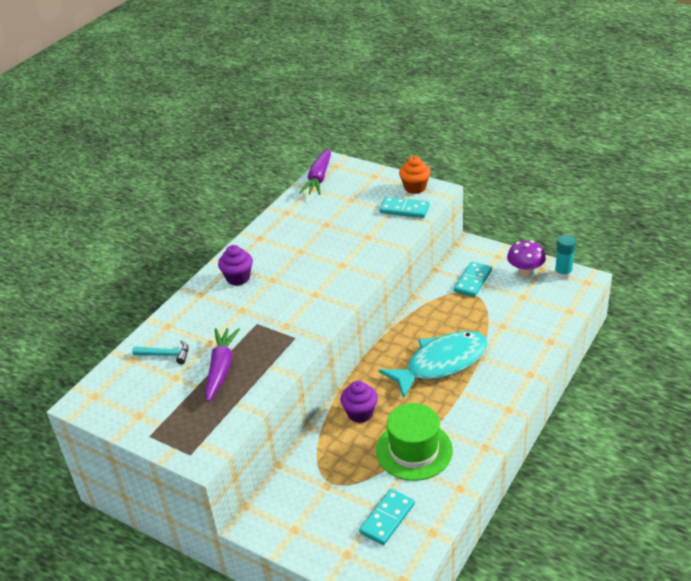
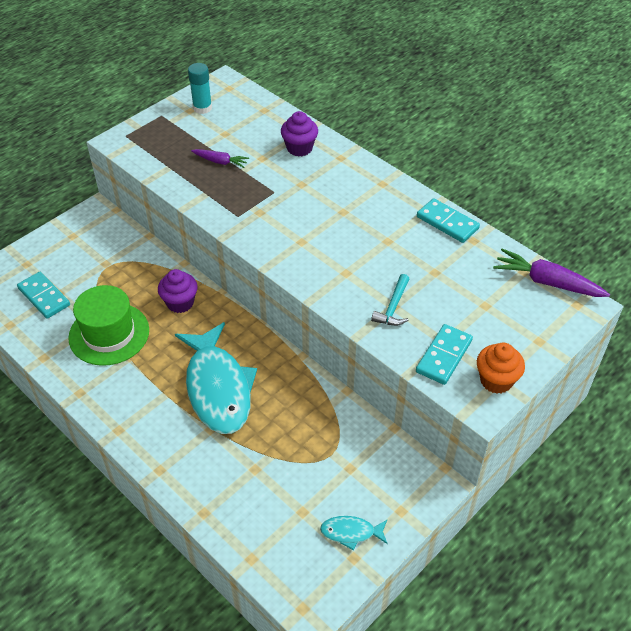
camera: 100 degrees right, 10 degrees up
(166, 355) = (259, 129): turquoise hammer -> turquoise hammer (393, 307)
(221, 368) = (220, 162): purple carrot -> purple carrot, size x0.59
(238, 278) = (357, 186): purple cupcake -> purple cupcake (299, 148)
(473, 281) = (355, 463): turquoise domino -> turquoise domino (447, 223)
(525, 273) = (351, 532): purple mushroom -> turquoise fish
(563, 273) = (333, 583): turquoise glue stick -> turquoise glue stick (202, 108)

